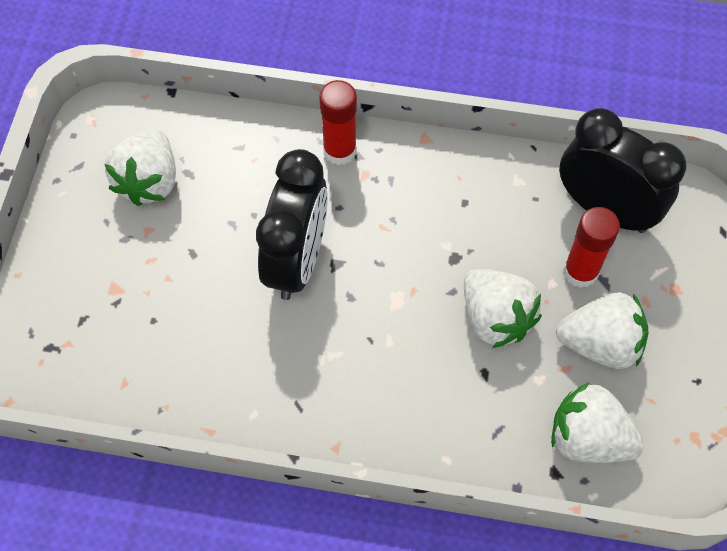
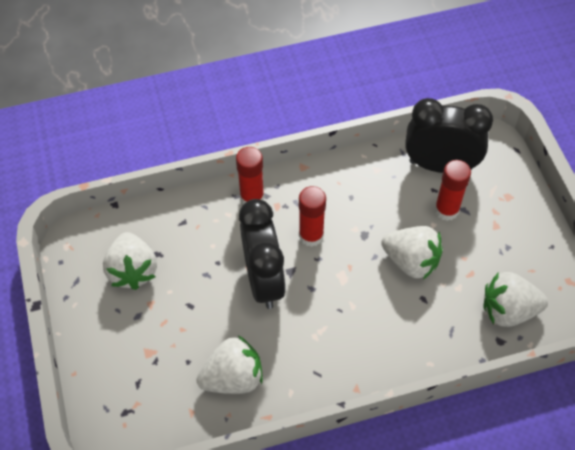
camera: 25 degrees left, 5 degrees down
(386, 230) = (311, 235): none -> red glue stick
(600, 344) = (483, 249): white strawberry -> white strawberry (233, 378)

